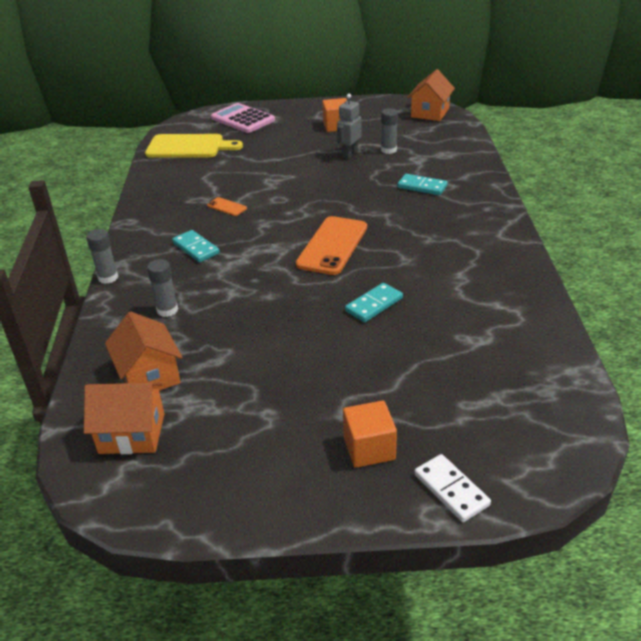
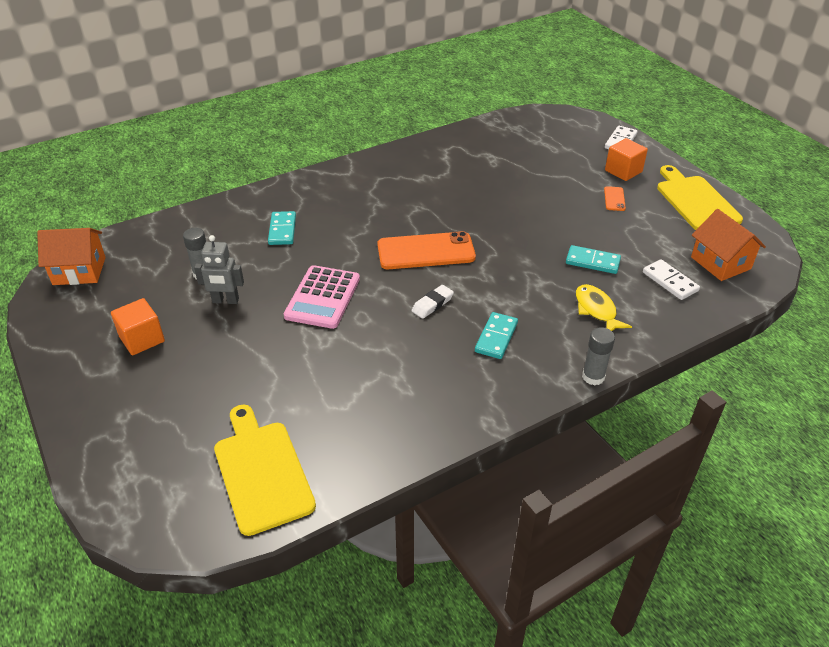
camera: 120 degrees left, 5 degrees up
(149, 375) = (670, 281): orange house -> white domino
(167, 310) = (596, 310): grey glue stick -> yellow fish
(227, 207) = (403, 351): orange phone -> orange phone (614, 199)
(243, 119) = (139, 453): pink calculator -> pink calculator (323, 297)
(250, 486) = (695, 201): none -> yellow cutting board
(262, 231) = (432, 304): none -> white eraser
(374, 304) = (490, 206): turquoise domino -> turquoise domino (592, 262)

